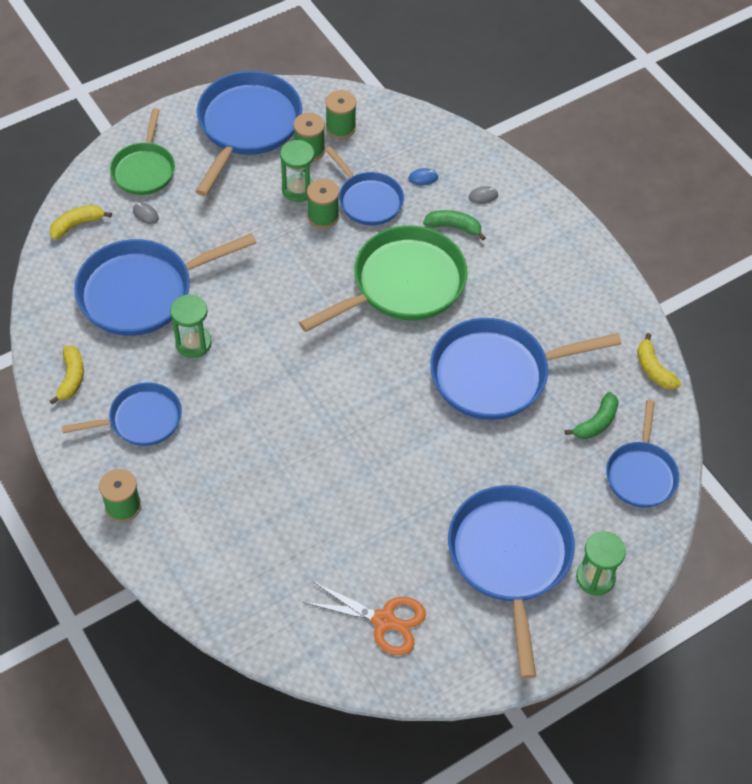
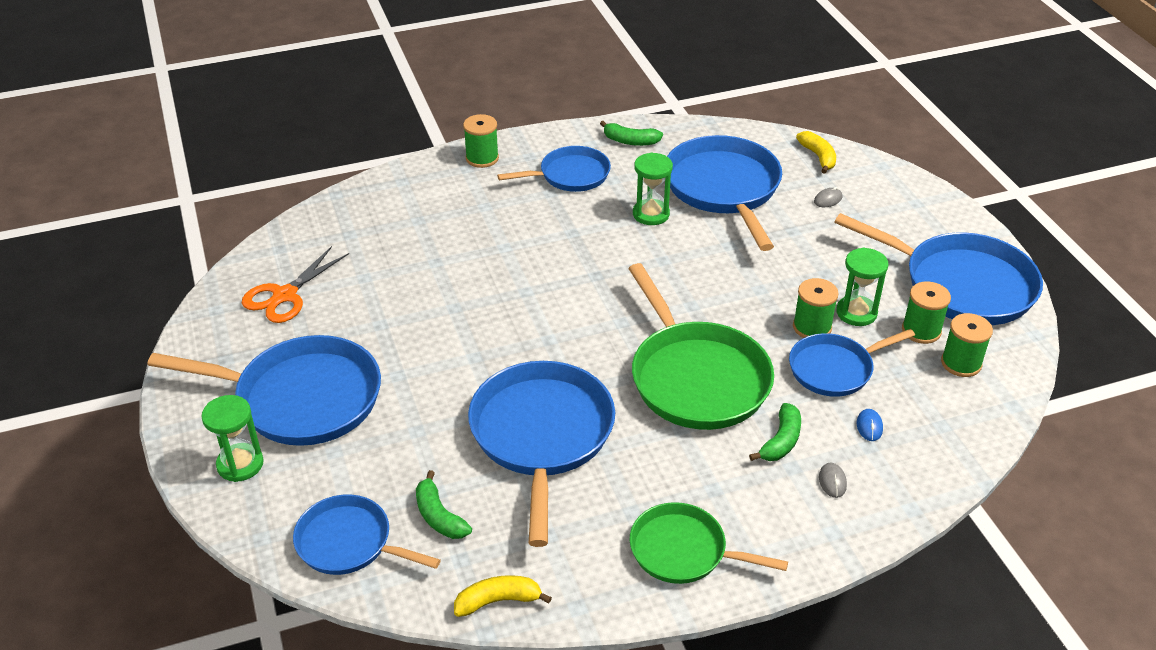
camera: 105 degrees right, 15 degrees down
(71, 378) = (630, 141): yellow banana -> green banana
(141, 420) = (570, 175): blue pan -> blue pan turned 105 degrees counterclockwise
(144, 169) = (893, 204): green pan -> green pan (683, 551)

